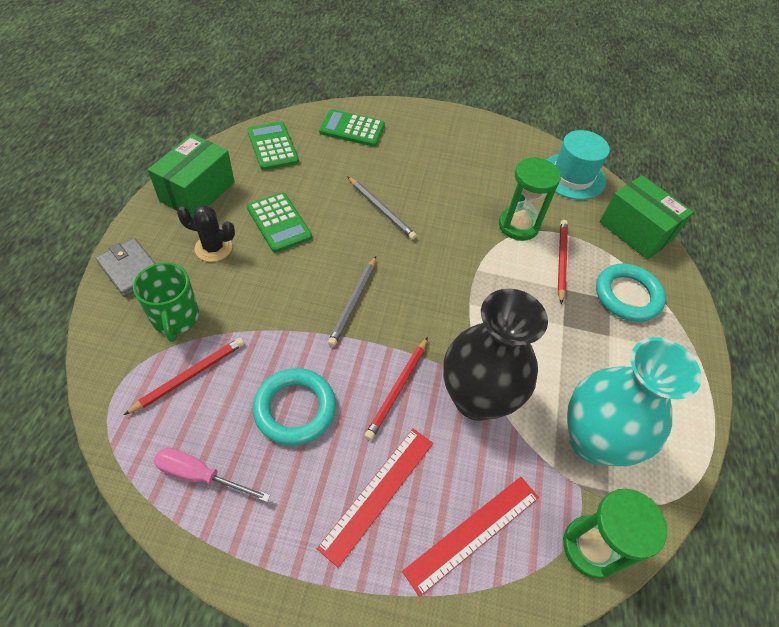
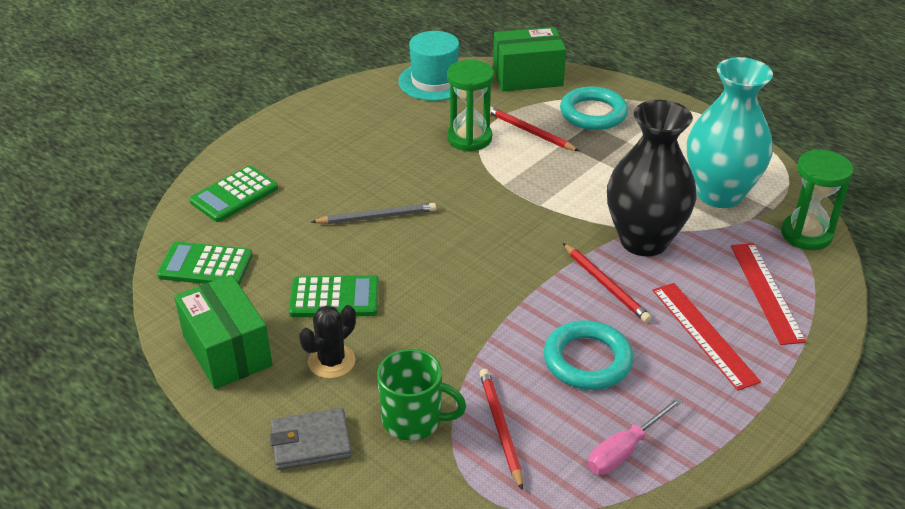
camera: 55 degrees left, 15 degrees down
(353, 302) = (486, 278): grey pencil -> none

